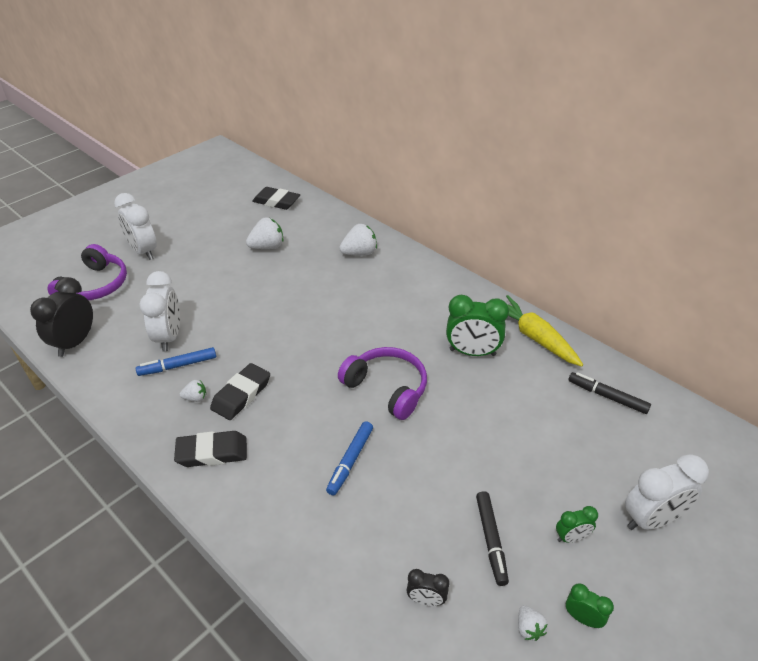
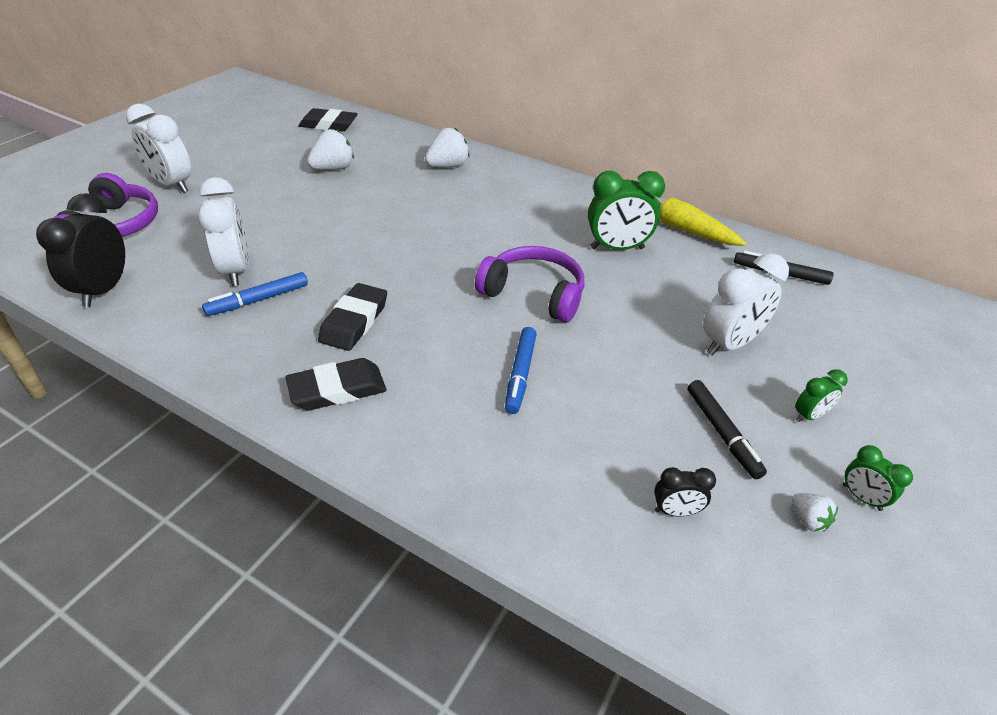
camera: 15 degrees left, 0 degrees up
(195, 398) = (294, 332): white strawberry -> none
(582, 618) = (861, 497): green clock -> green clock turned 150 degrees counterclockwise
(651, 519) = (883, 384): white clock -> white clock (729, 344)

